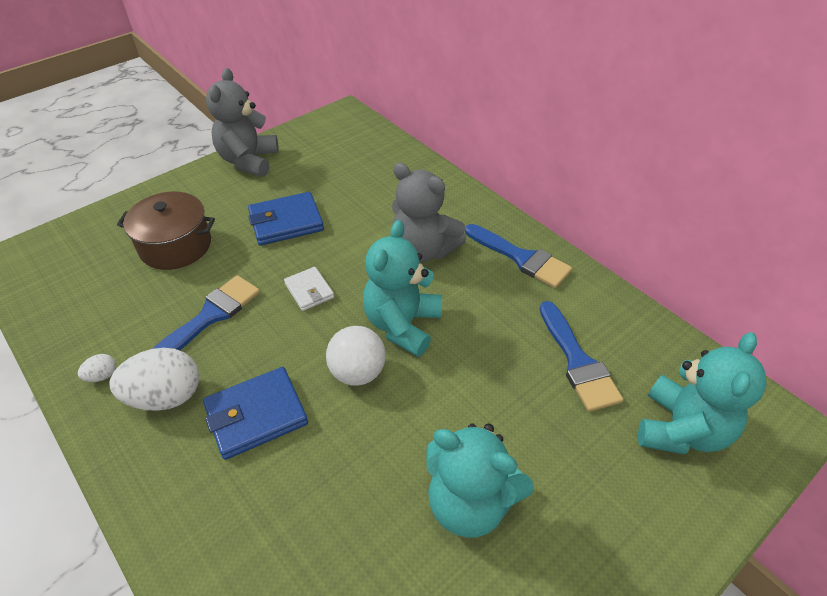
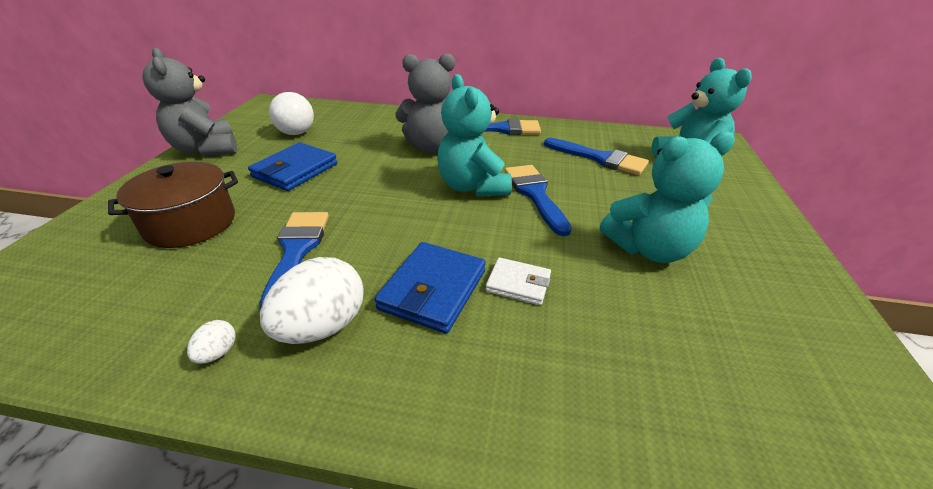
camera: 40 degrees left, 10 degrees down
(309, 291) = (372, 199): white wallet -> white wallet (518, 284)
(357, 372) = (478, 224): white ball -> white ball (296, 133)
(446, 369) = (535, 194): none -> blue brush

